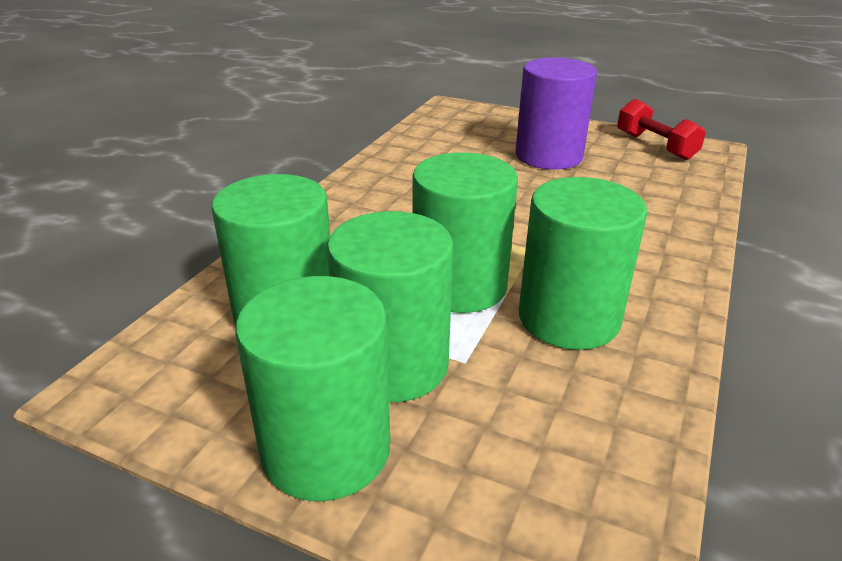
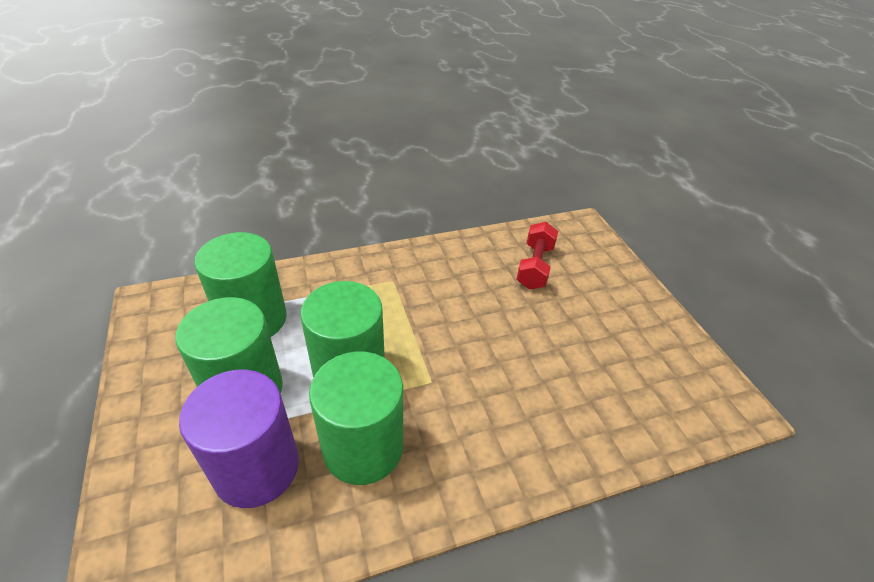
camera: 45 degrees right, 10 degrees up
(326, 449) = (156, 408): green cylinder -> none
(548, 156) = (577, 316): purple cylinder -> purple cylinder (256, 467)
(655, 146) = (688, 369): red dumbbell -> red dumbbell (534, 267)

